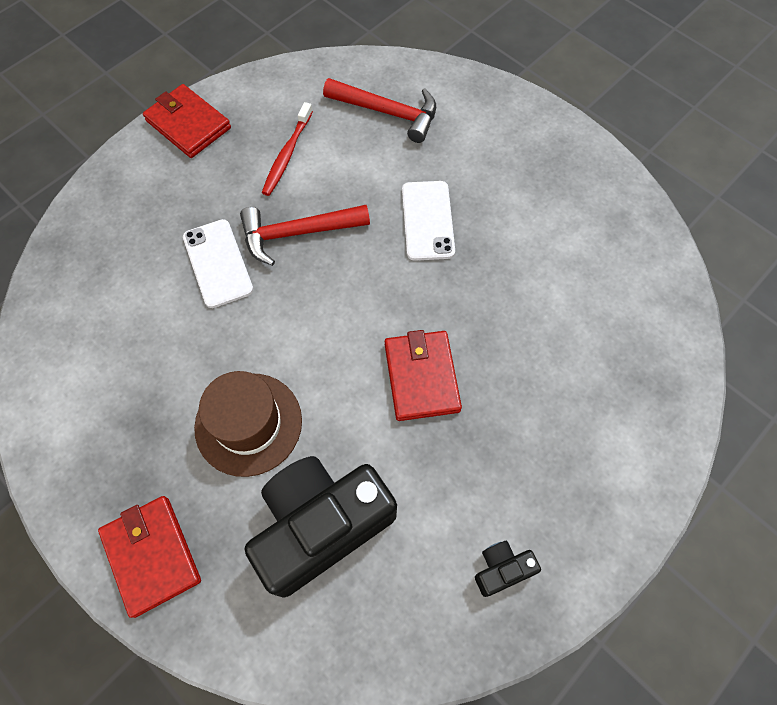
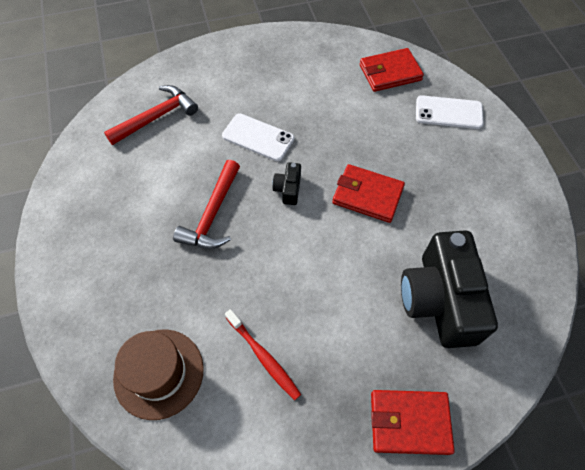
camera: 60 degrees left, 5 degrees down
(188, 124) = (58, 243): red wallet -> red wallet (390, 73)
(218, 263) = (200, 276): white phone -> white phone (448, 112)
(248, 424) = (343, 312): brown hat -> brown hat (158, 373)
(287, 155) = (141, 191): red toothbrush -> red toothbrush (263, 357)
(502, 569) = (510, 215): black camera -> black camera (288, 189)

